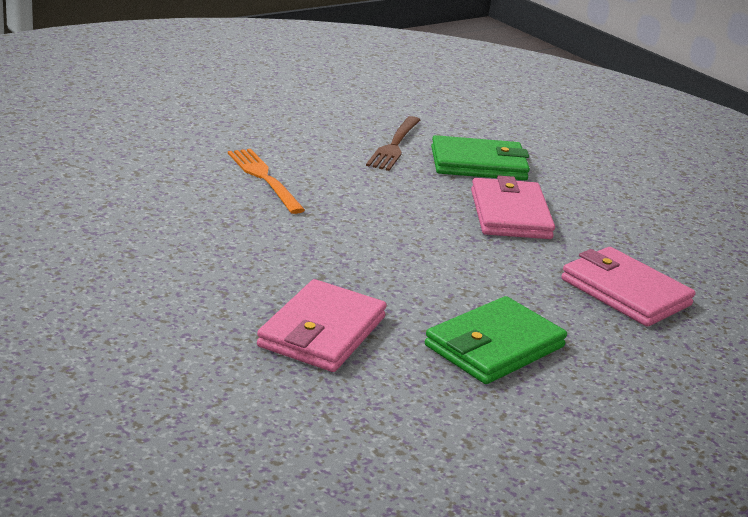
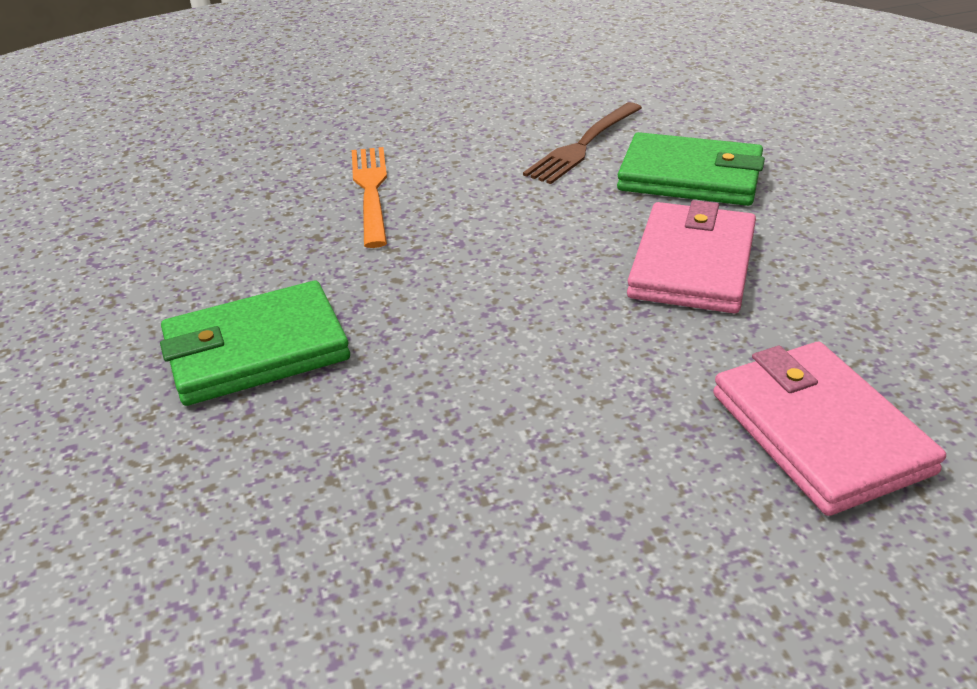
camera: 25 degrees right, 10 degrees up
(322, 332) = (261, 465): pink wallet -> none
(494, 346) = (518, 529): green wallet -> green wallet (256, 350)

